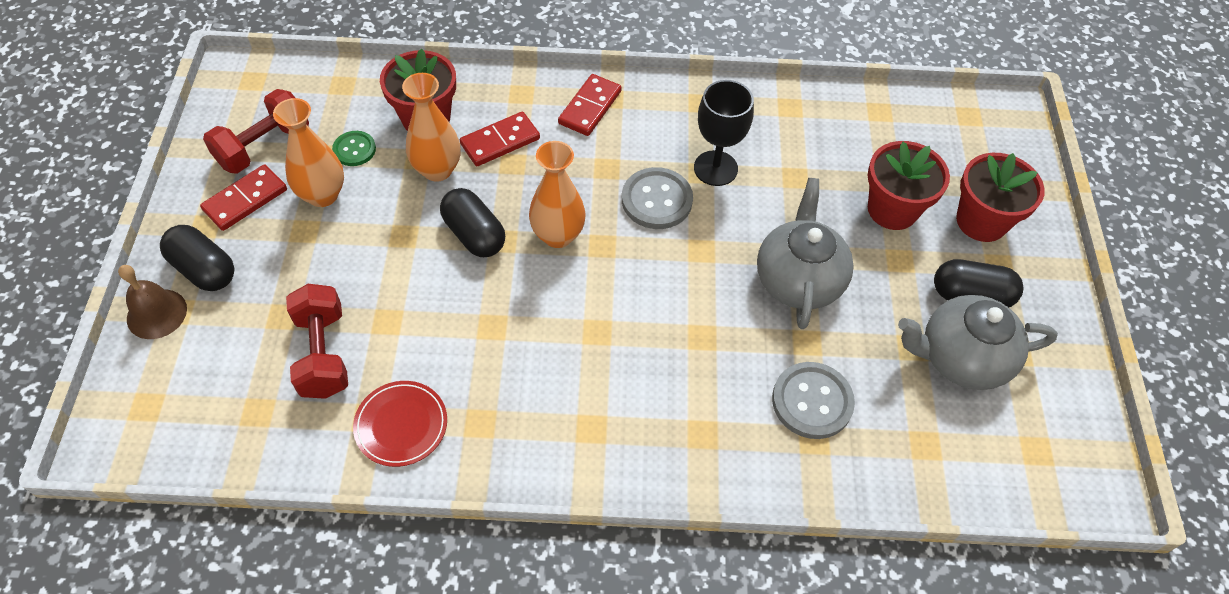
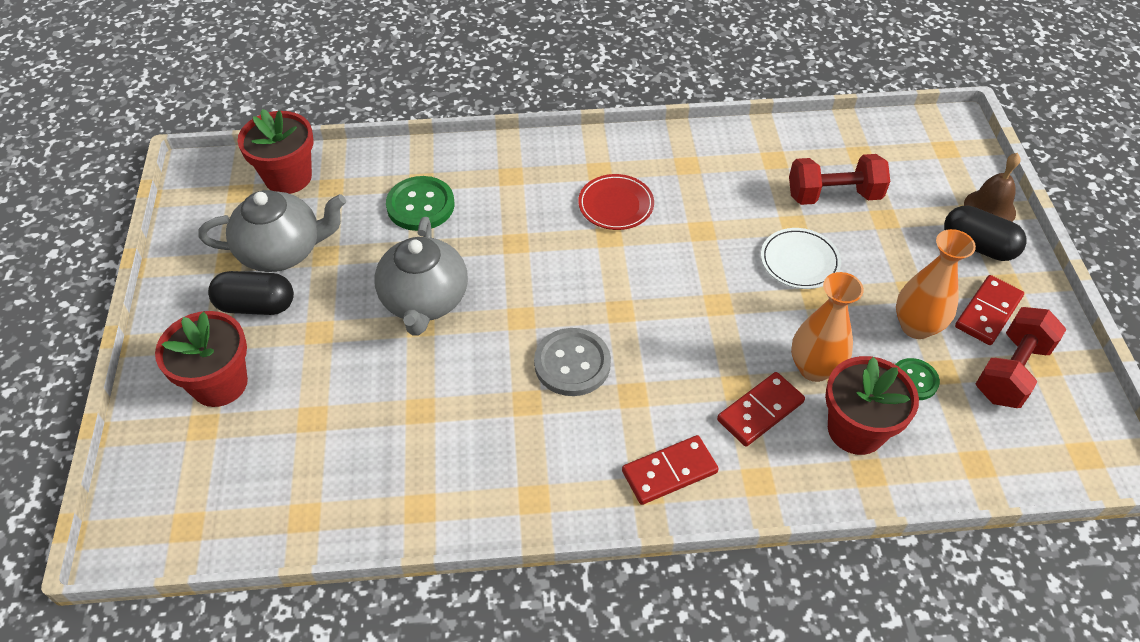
camera: 175 degrees right, 5 degrees down
(323, 354) = (833, 195): red dumbbell -> red dumbbell turned 75 degrees counterclockwise
(401, 425) = (747, 157): red plate -> red plate (616, 205)
(402, 275) = (799, 261): none -> white plate
(474, 234) = (748, 306): black capsule -> none
(558, 235) = (666, 315): orange vase -> none
(590, 107) = (669, 472): red domino -> red domino turned 45 degrees clockwise
(715, 168) = (511, 409): black goblet -> none
(812, 401) = (420, 205): grey button -> green button
(892, 209) = (315, 385): red flower pot -> red flower pot (288, 177)

